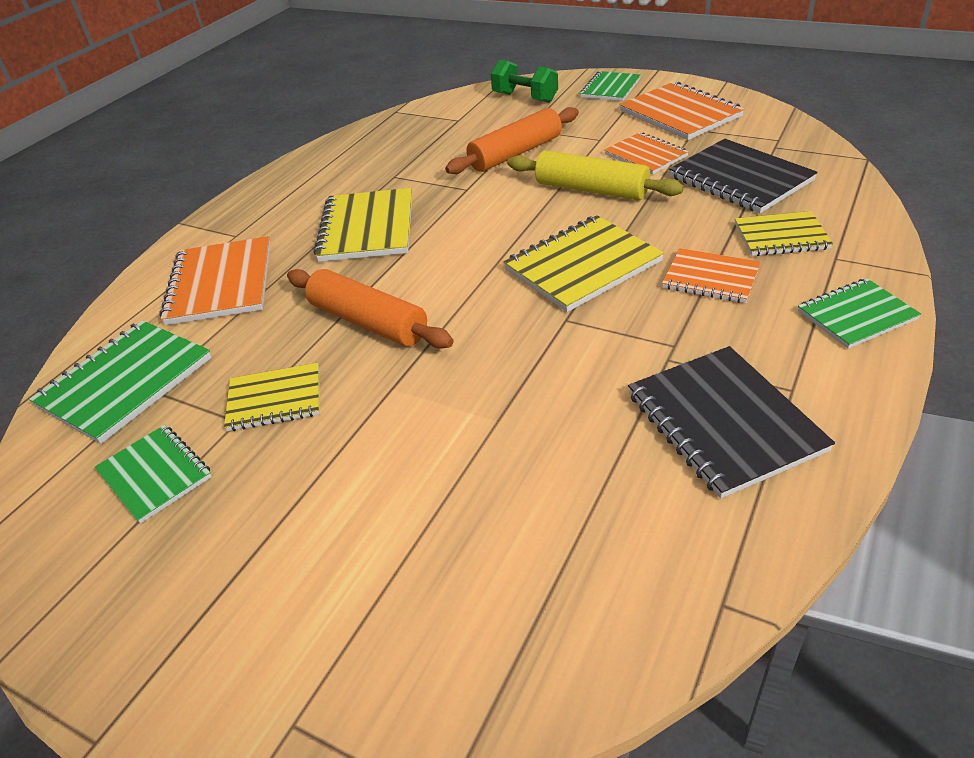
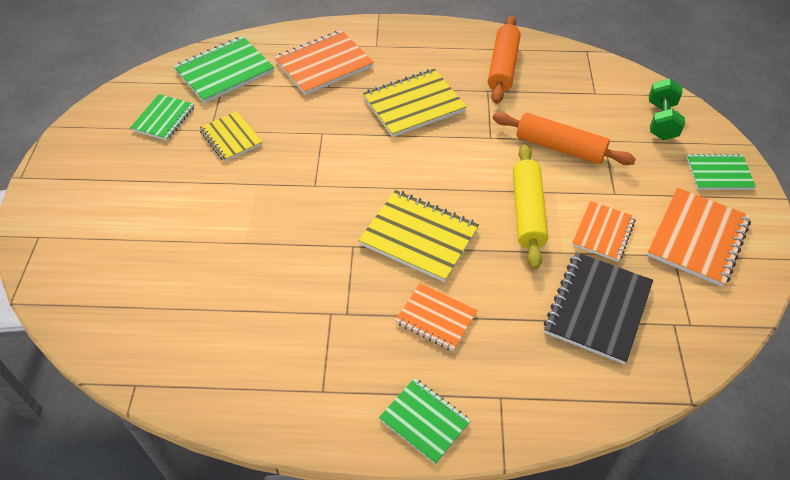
camera: 60 degrees right, 10 degrees up
(125, 383) = (225, 72): green notebook -> green notebook turned 45 degrees counterclockwise
(368, 322) = (313, 148): orange rolling pin -> orange rolling pin (503, 67)
(711, 278) = (436, 318): orange notebook -> orange notebook turned 60 degrees counterclockwise
(724, 422) = (278, 358): black notebook -> none
(781, 236) = (516, 354): yellow notebook -> none

